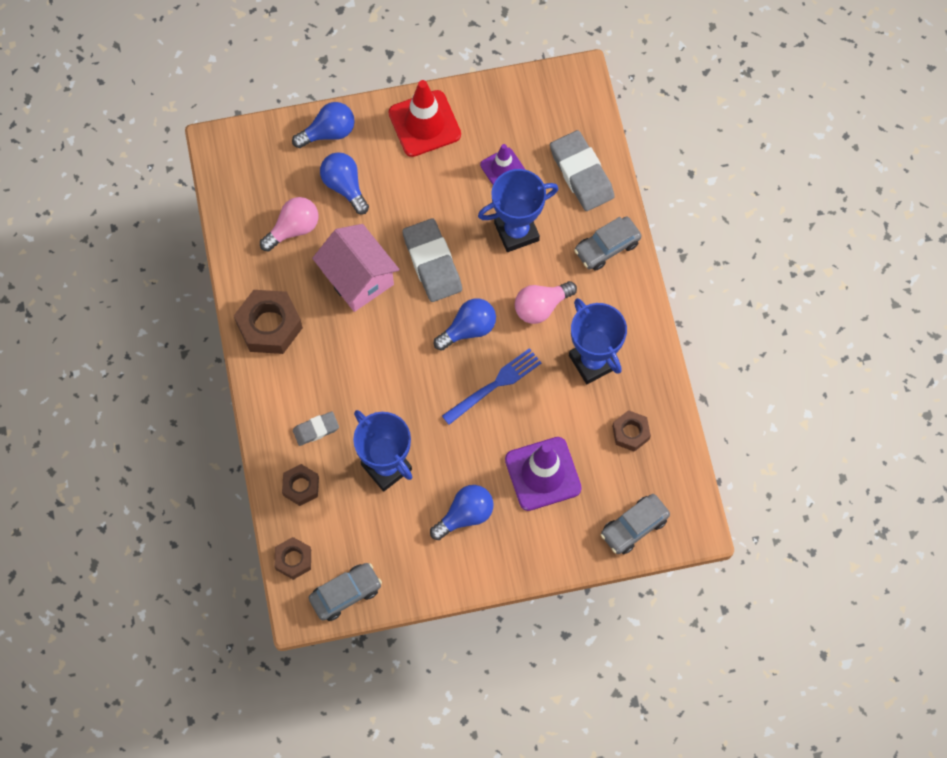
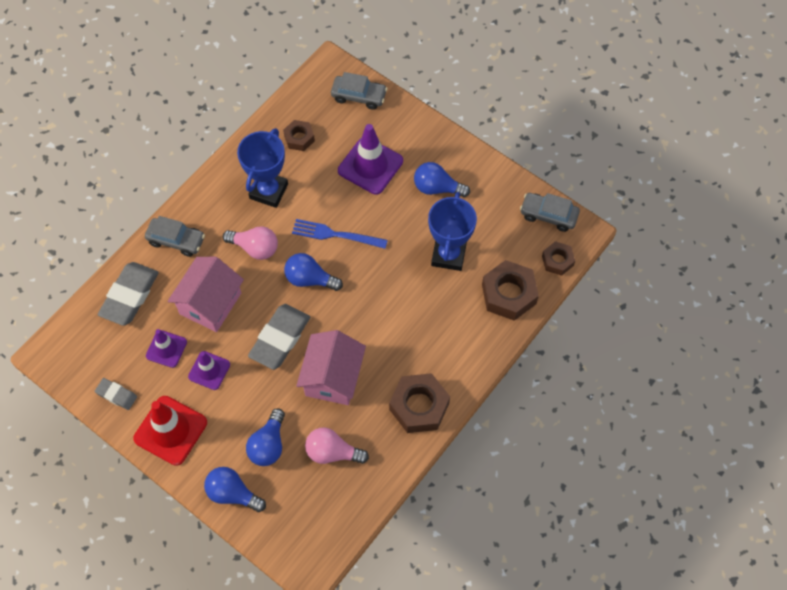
camera: 130 degrees left, 5 degrees down
(301, 486) = (508, 294): brown nut -> brown nut, size x1.72
(316, 429) = (463, 316): grey eraser -> grey eraser (116, 395)
(452, 188) = (209, 370): none -> purple traffic cone
(516, 232) = (210, 303): blue trophy -> pink house

